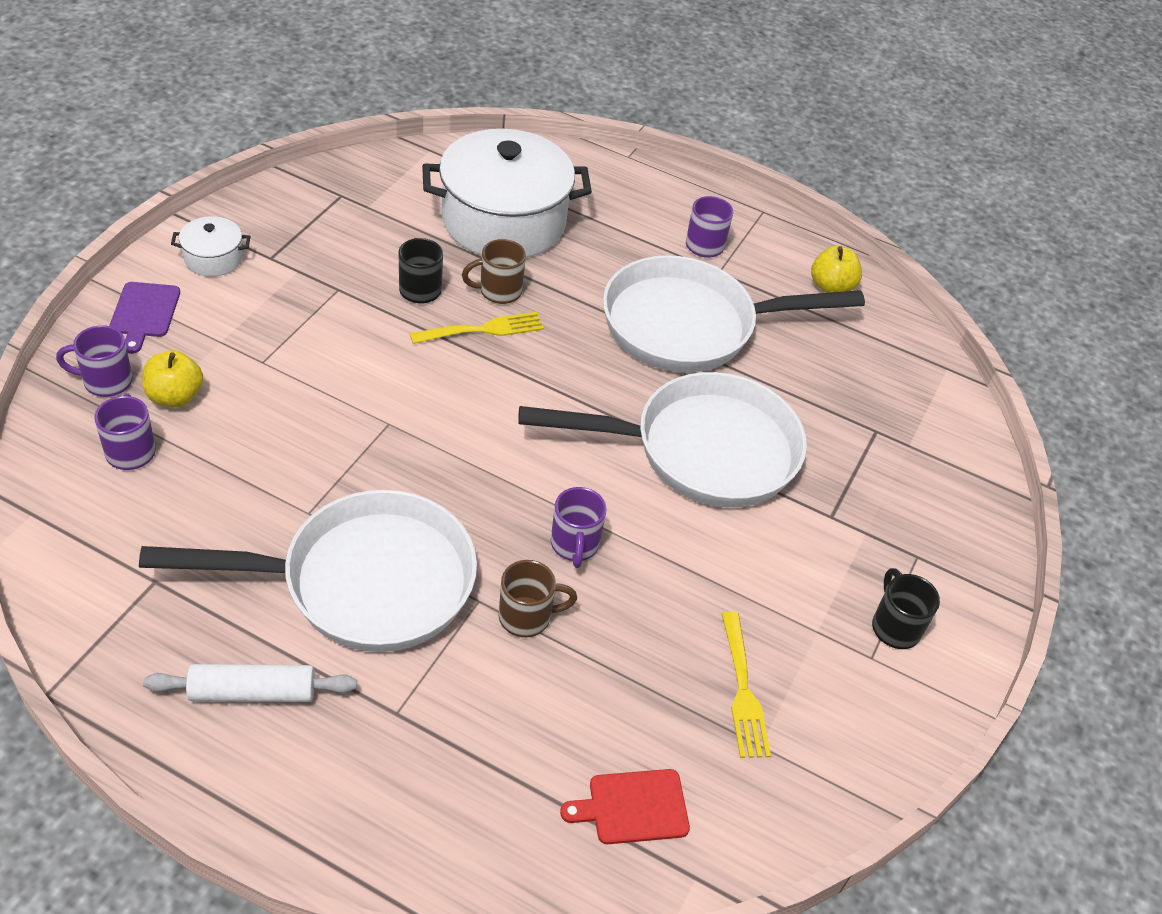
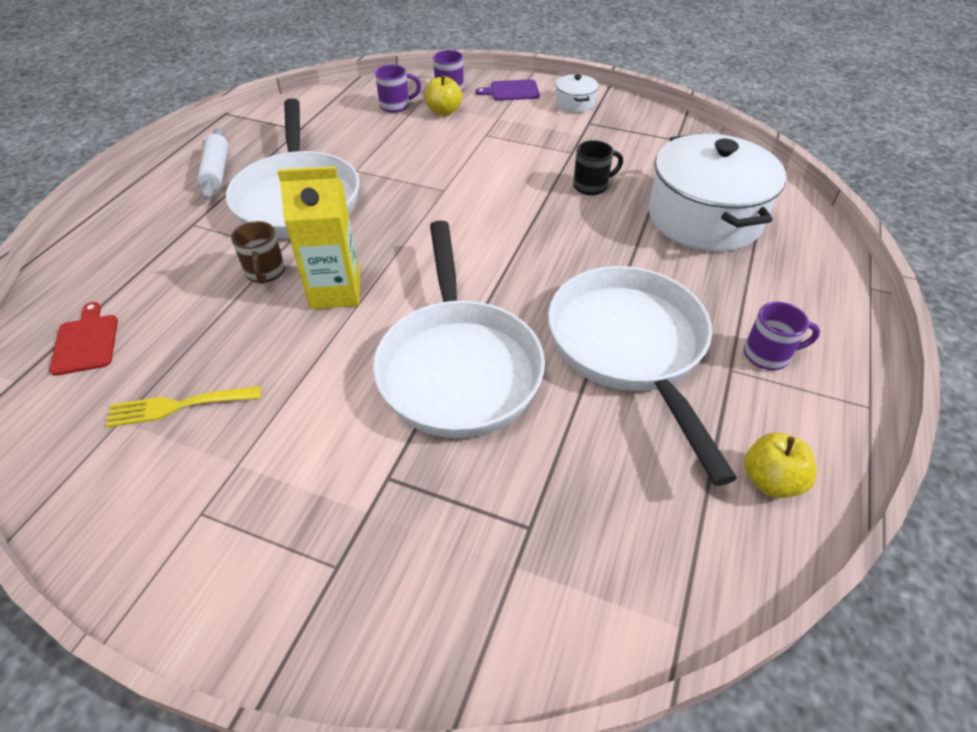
camera: 90 degrees right, 0 degrees up
(482, 330) = (560, 221): yellow fork -> none
(498, 291) = (611, 224): brown mug -> none
(574, 545) = (335, 291): purple mug -> yellow carton
(895, 627) = (237, 537): black mug -> none

